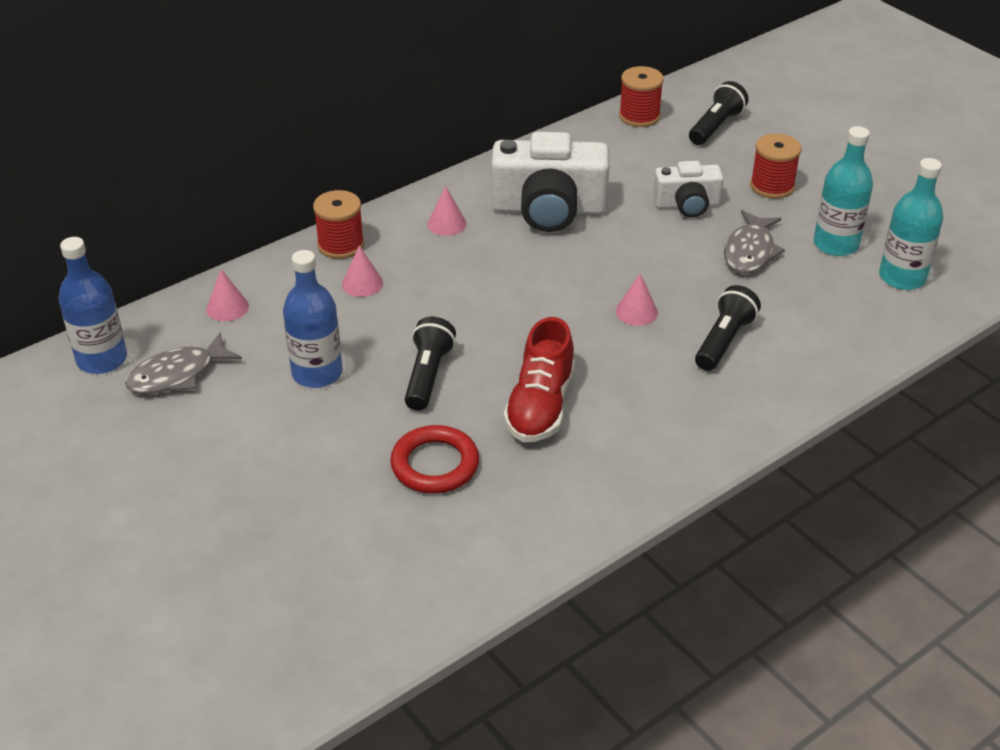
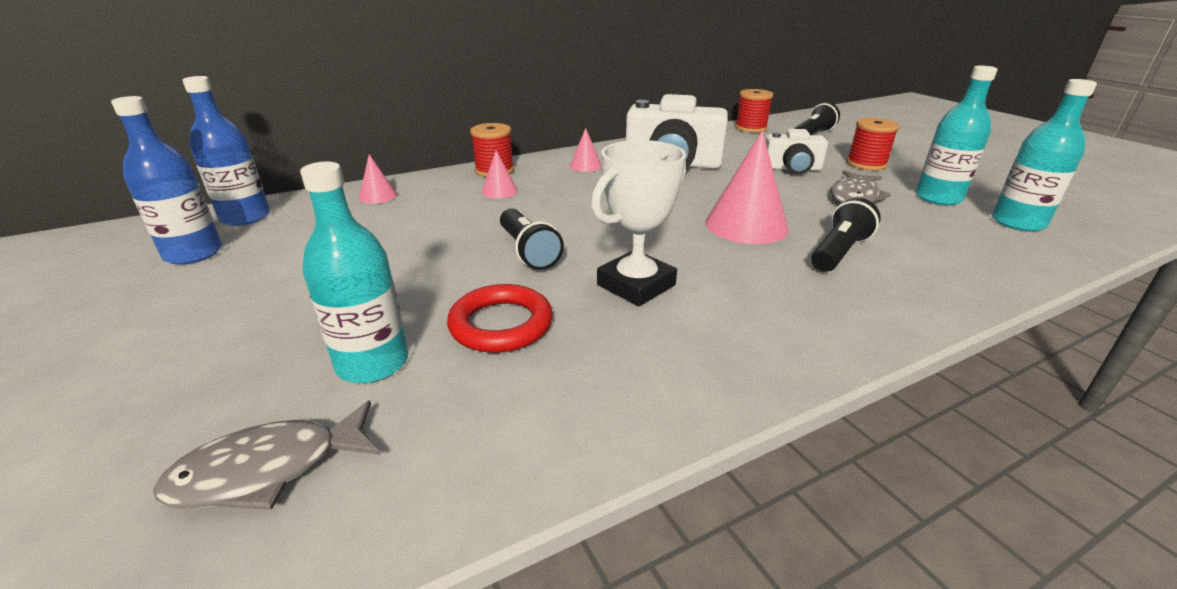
camera: 10 degrees right, 10 degrees down
(177, 375) = (298, 232): grey fish -> grey fish (268, 470)
(317, 373) = (424, 241): blue bottle -> blue bottle (194, 254)
(347, 515) = (373, 363): none -> turquoise bottle
(428, 375) = (528, 252): black flashlight -> black flashlight turned 135 degrees clockwise
(540, 406) = (636, 285): red shoe -> white trophy
(636, 312) = (746, 225): pink cone -> pink cone, size x1.96

